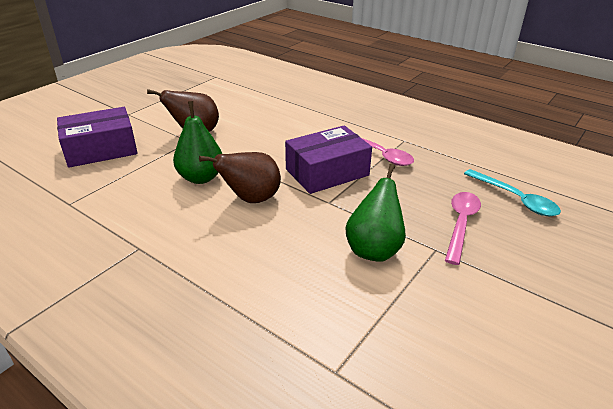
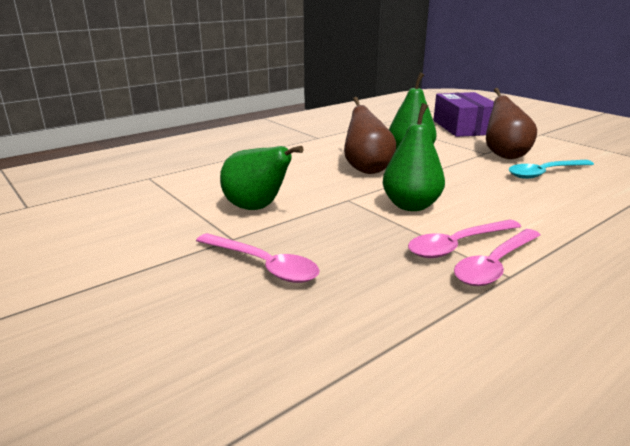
camera: 105 degrees right, 10 degrees down
(327, 172) = (411, 205): purple box -> green pear
(395, 144) = (495, 265): none -> pink spoon
(515, 199) = (294, 336): turquoise spoon -> turquoise spoon (545, 173)

